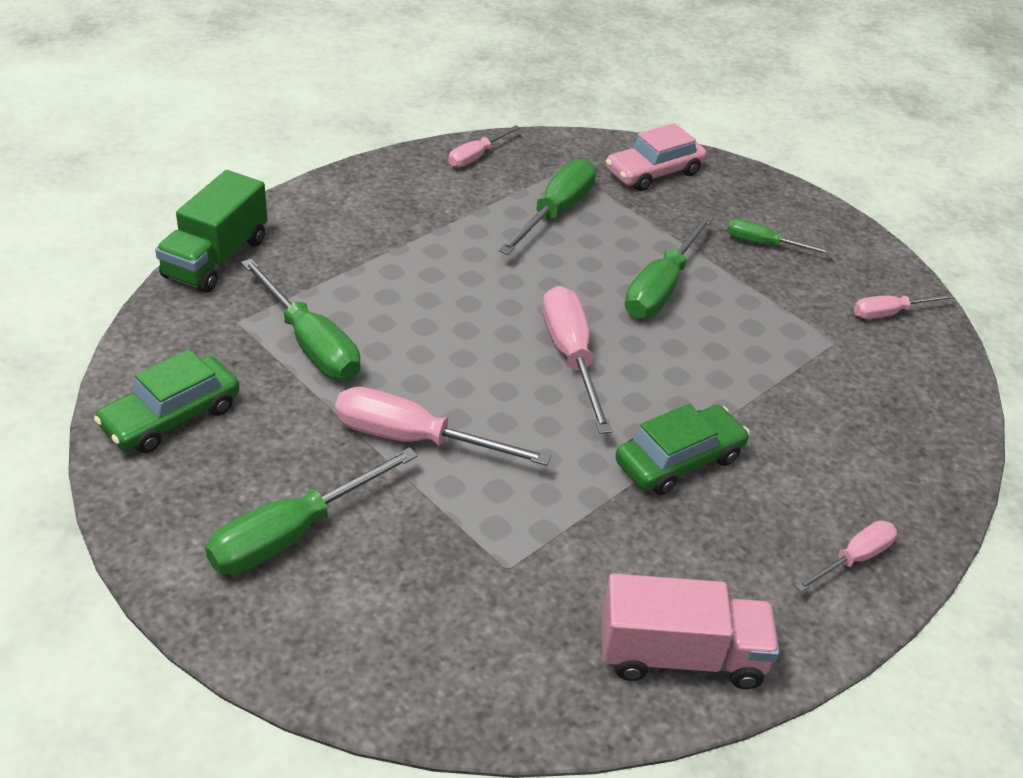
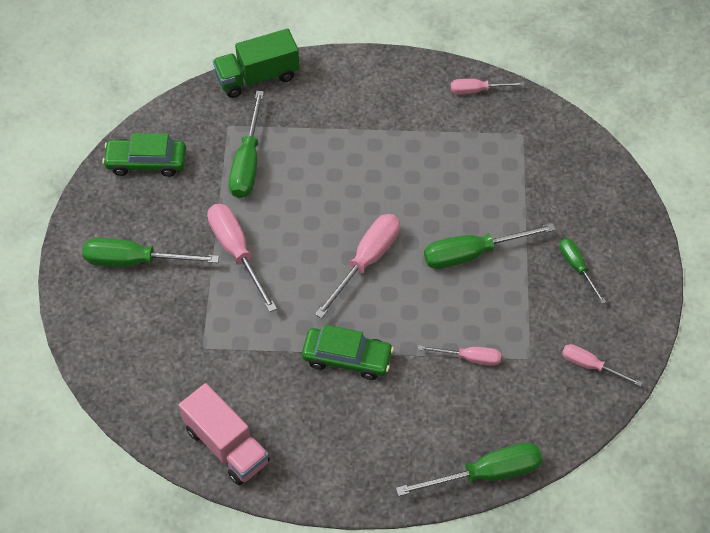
camera: 50 degrees right, 15 degrees up
(556, 212) = (475, 162): green screwdriver -> green screwdriver (486, 474)
(653, 172) = (576, 171): pink car -> none
(853, 559) = (365, 472): pink screwdriver -> pink screwdriver (469, 358)

